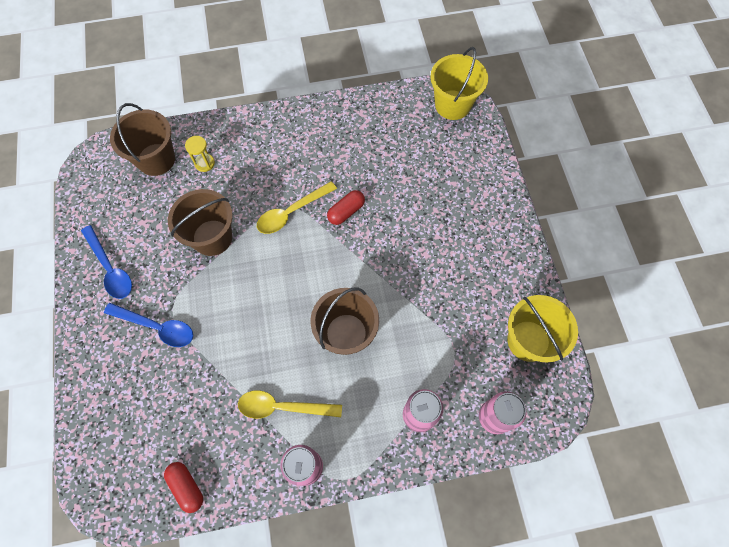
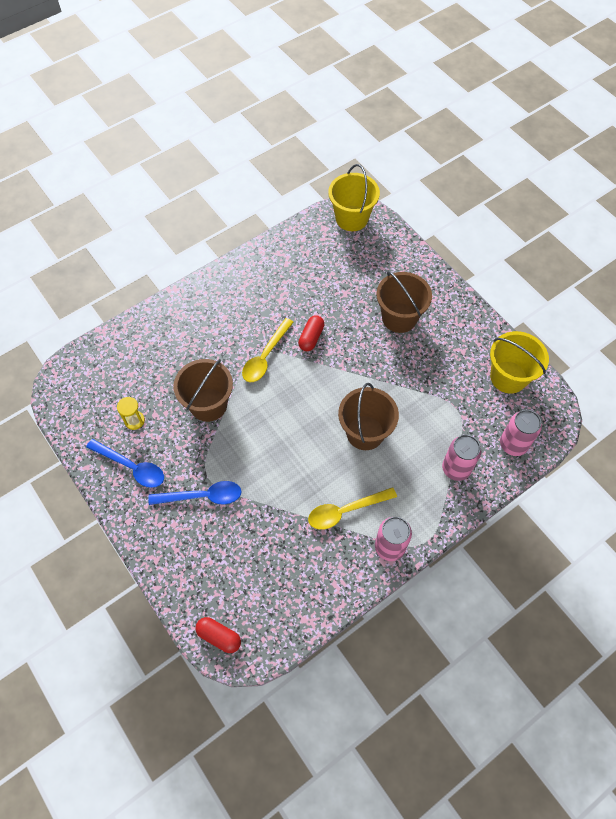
camera: 25 degrees left, 5 degrees down
(156, 159) = (119, 360): brown bucket -> brown bucket (399, 318)
(186, 487) = (302, 607): red capsule -> red capsule (219, 636)
(204, 163) = (165, 346): yellow hourglass -> yellow hourglass (134, 421)

